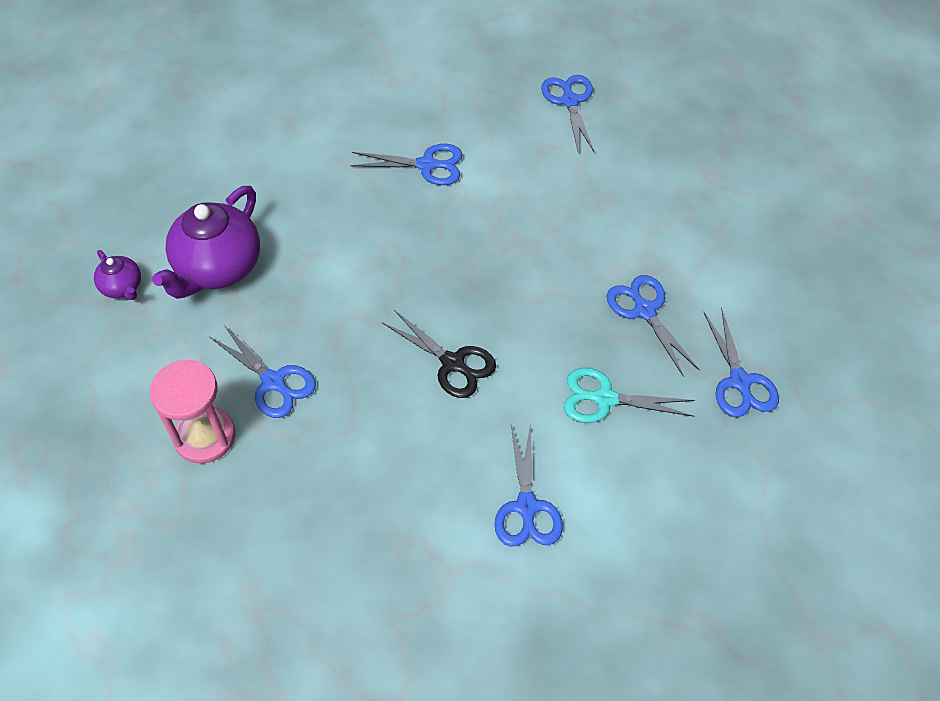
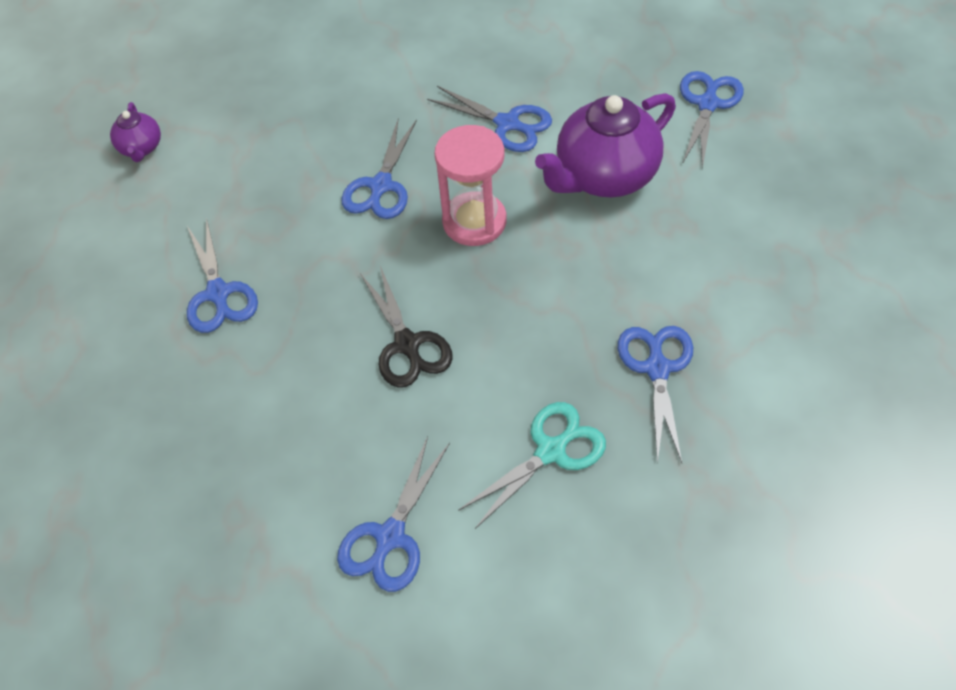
camera: 30 degrees right, 0 degrees up
(205, 436) = (122, 323): pink hourglass -> pink hourglass (474, 221)
(218, 268) = (238, 160): purple teapot -> purple teapot (604, 176)
(605, 398) = (550, 451): turquoise scissors -> turquoise scissors turned 105 degrees clockwise
(739, 381) = (725, 497): blue scissors -> blue scissors (381, 186)

